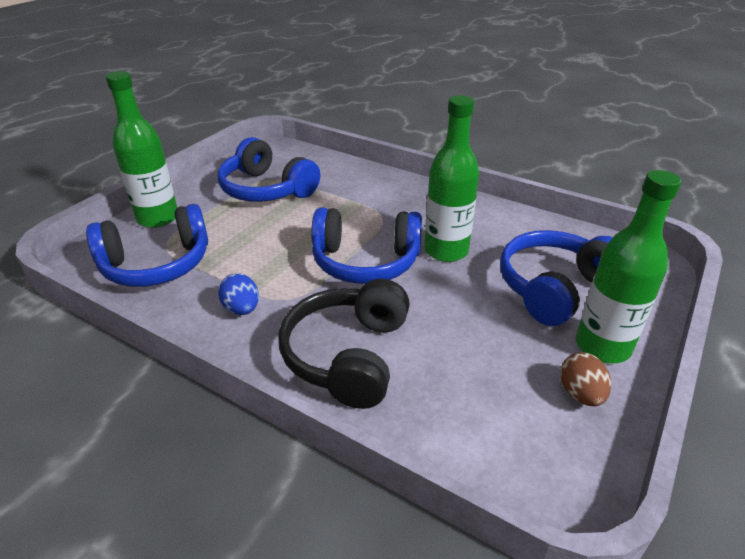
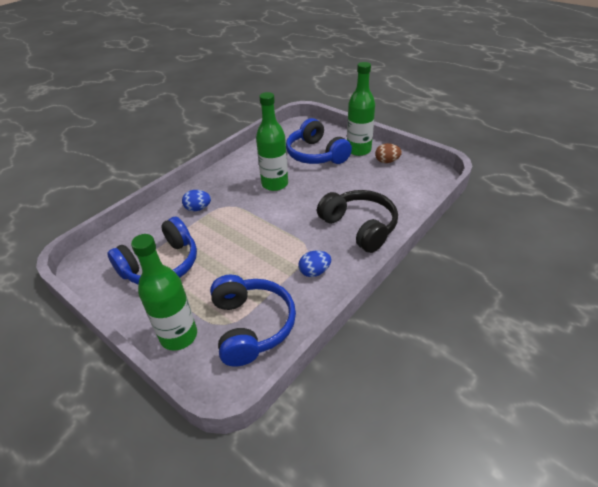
camera: 80 degrees left, 5 degrees up
(348, 355) = (359, 227): black headphones -> black headphones turned 150 degrees counterclockwise
(365, 261) = (277, 216): blue headphones -> none
(372, 195) = (198, 208): none -> blue egg

